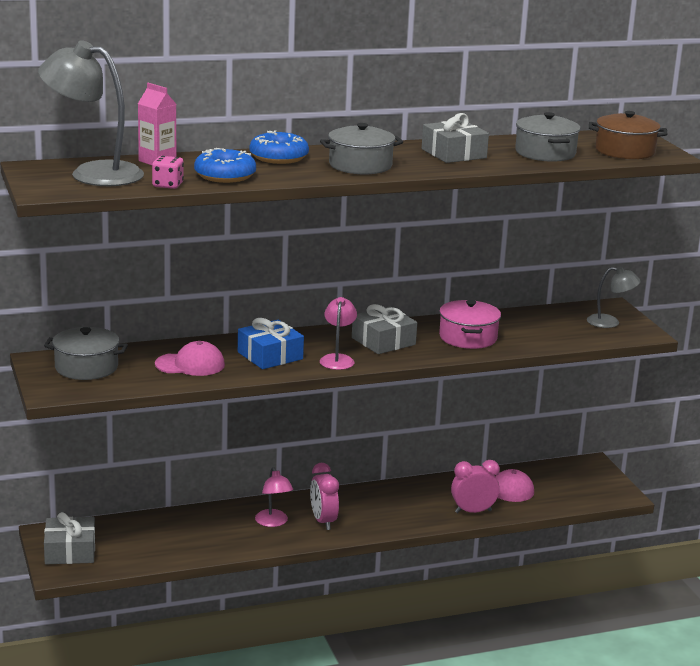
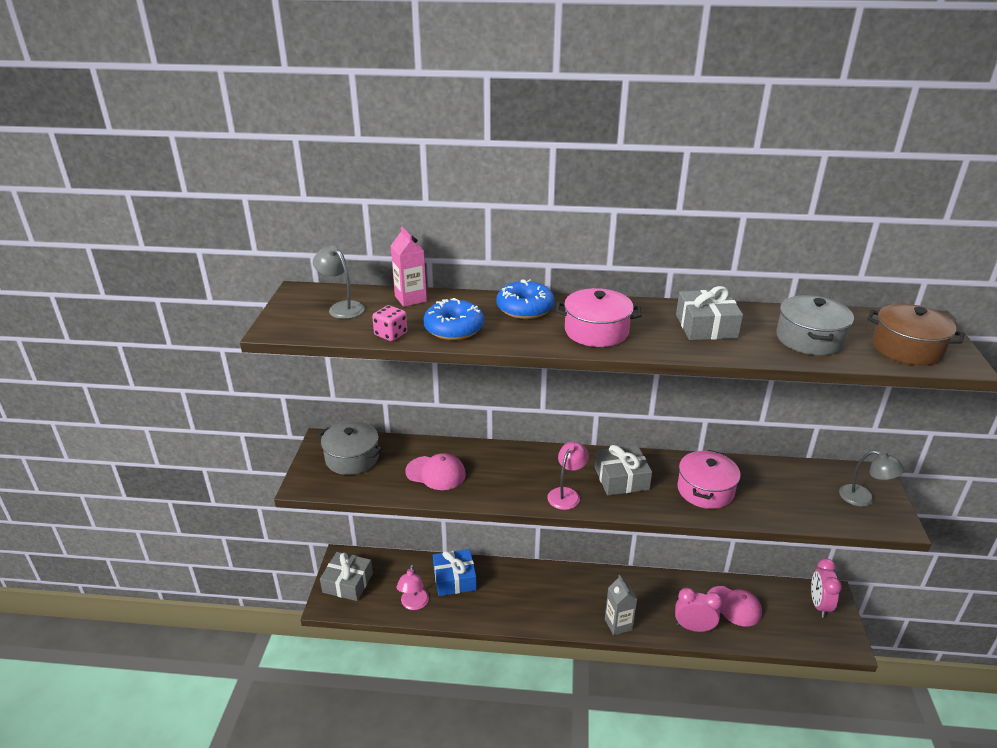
camera: 25 degrees right, 10 degrees up
(93, 173) = (342, 307): grey lamp -> grey lamp, size x0.54
(270, 355) = (509, 476): blue gift -> blue gift (454, 579)
(273, 522) = (516, 593): pink lamp -> pink lamp (413, 604)
(323, 521) = (557, 603): pink clock -> pink clock (819, 605)
(360, 165) = (596, 331): grey pot -> pink pot
(396, 524) = (618, 624): none -> grey carton

